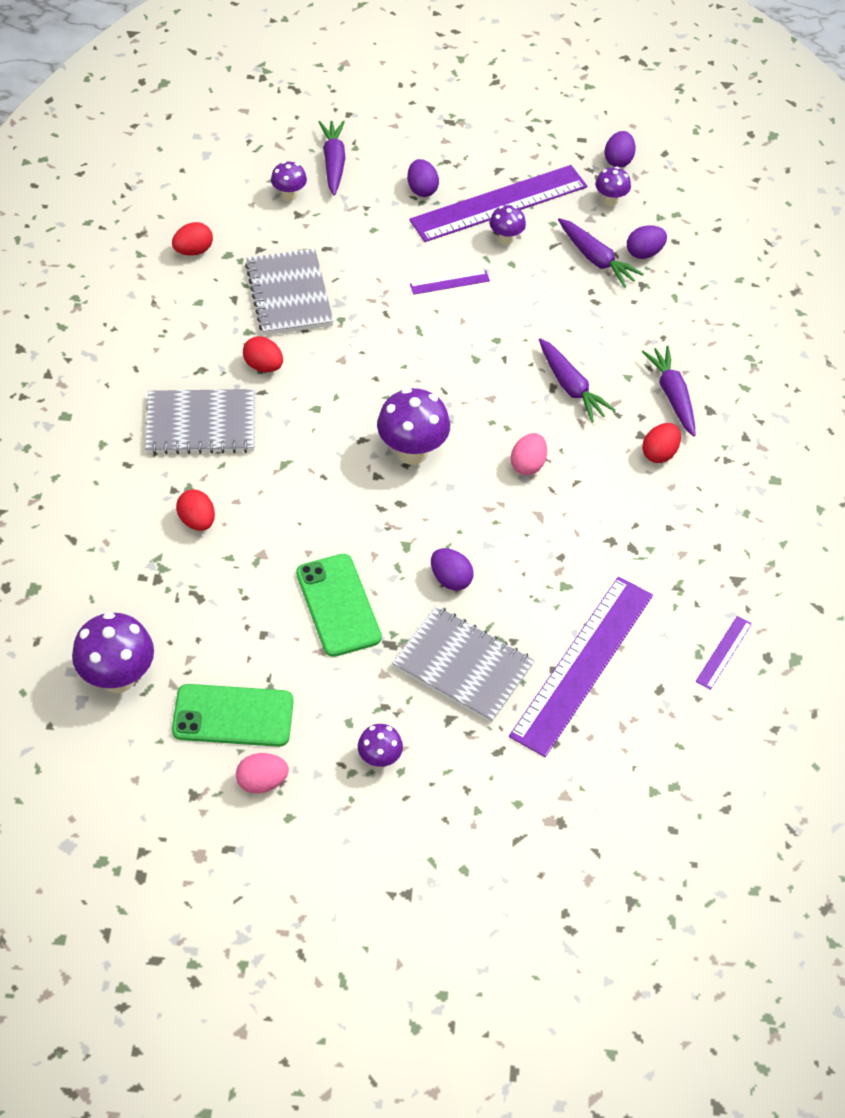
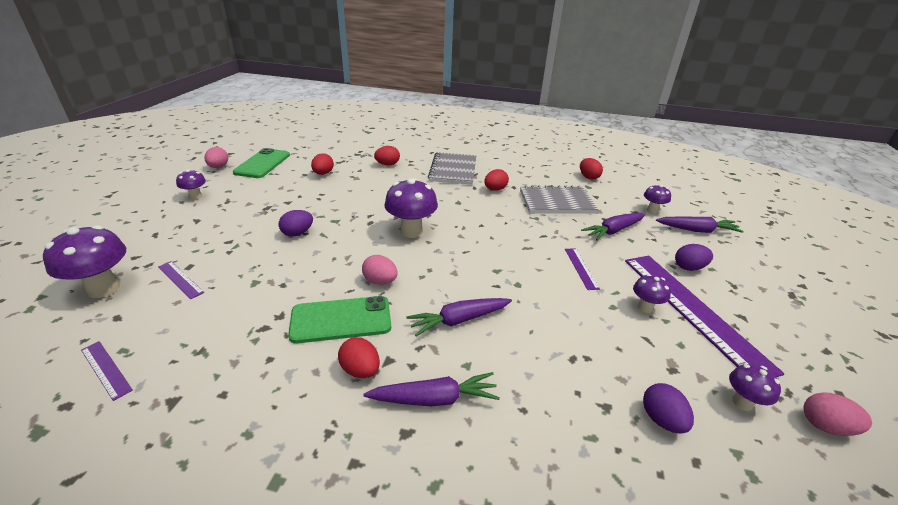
camera: 100 degrees right, 20 degrees down
(118, 677) = (307, 143): purple mushroom -> purple mushroom (104, 288)
(255, 606) = (323, 173): none -> red egg
(338, 605) = (306, 195): green phone -> green phone (341, 320)
(463, 666) = (228, 229): grey notebook -> none
(582, 664) = (180, 279): purple ruler -> purple ruler, size x0.42
(596, 259) = (637, 370): purple carrot -> purple carrot (613, 231)
(618, 160) = (825, 426): purple egg -> pink egg

